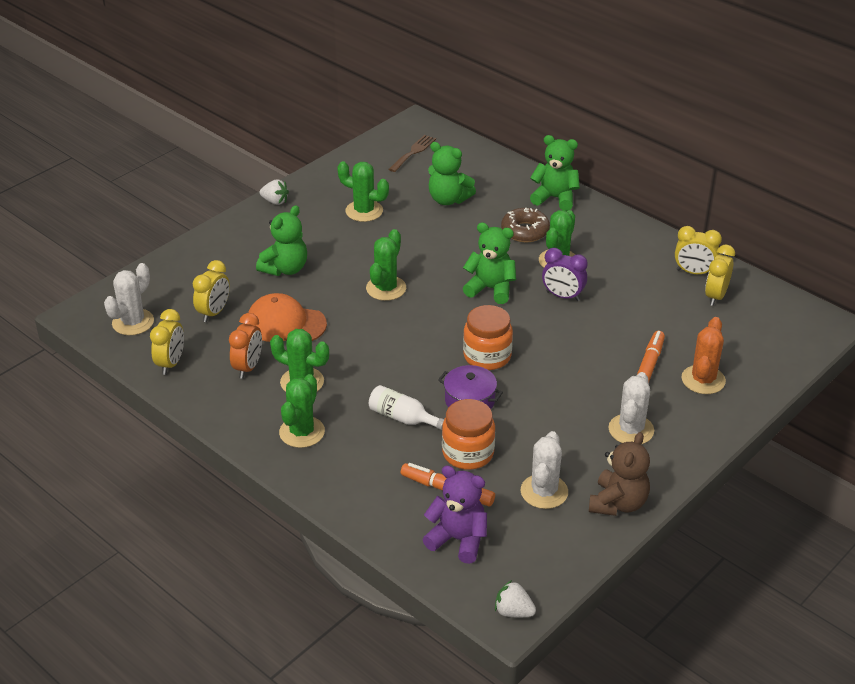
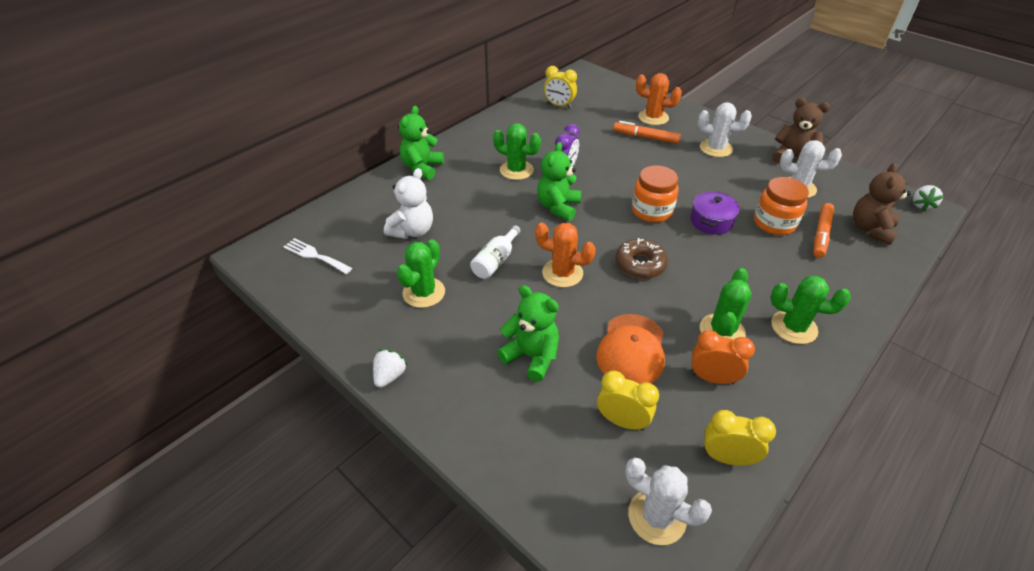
camera: 90 degrees left, 5 degrees up
(386, 288) = (562, 273): green cactus -> orange cactus
(402, 418) = (747, 260): white bottle -> white bottle (495, 261)
(413, 152) = (315, 256): brown fork -> white fork
(448, 199) = (412, 231): green teddy bear -> white teddy bear
(458, 540) = (871, 229): purple teddy bear -> brown teddy bear
(525, 231) = (471, 186): brown donut -> brown donut (640, 264)
(694, 272) = (531, 112): yellow clock -> none

